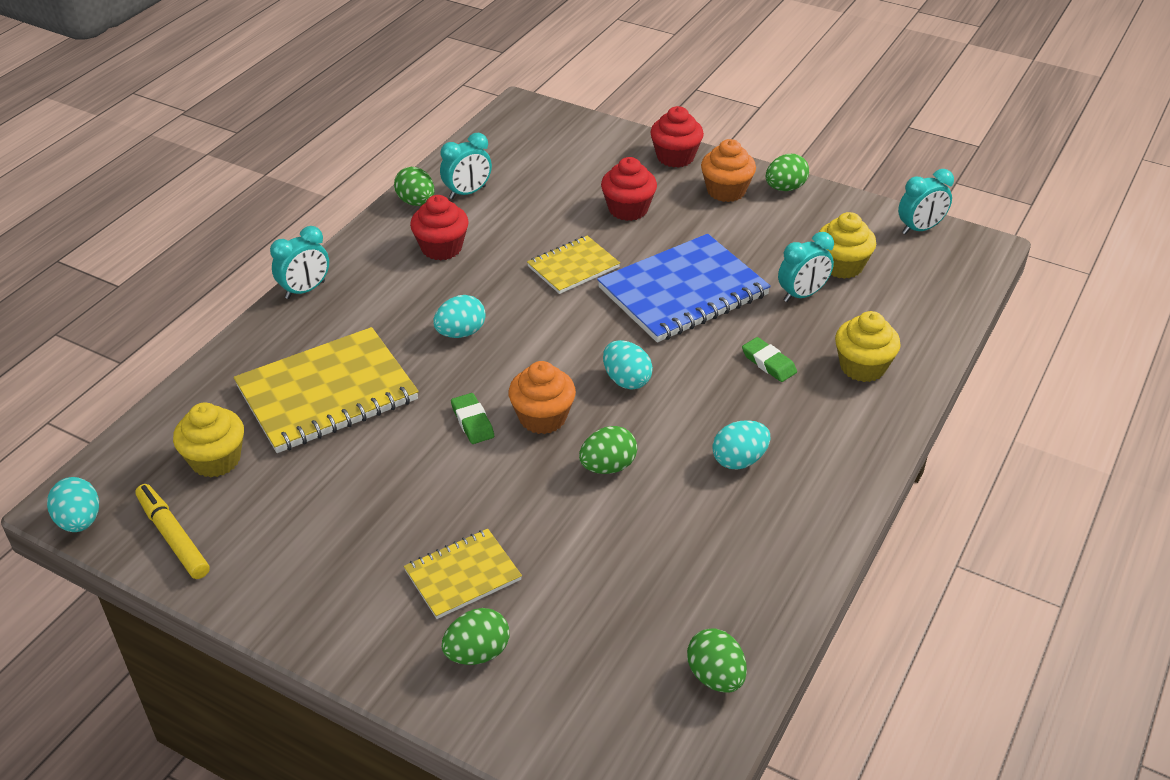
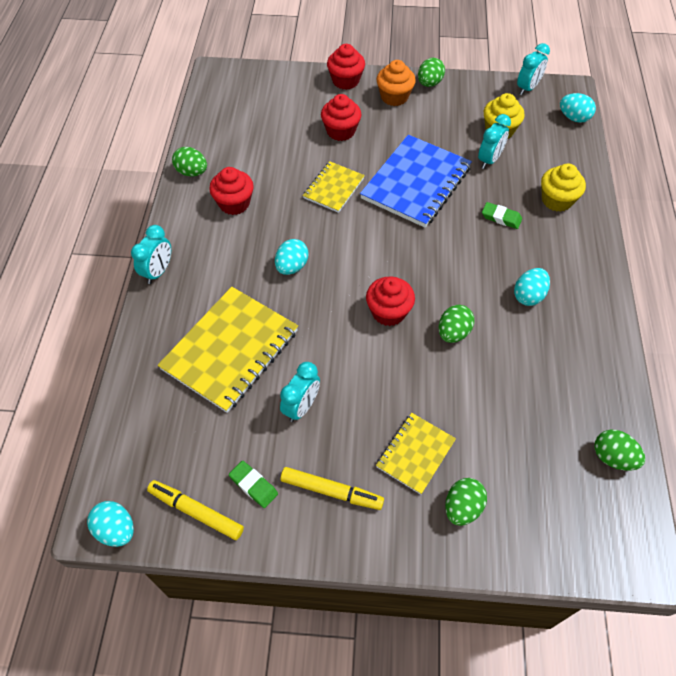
camera: 25 degrees left, 15 degrees up
(215, 460) = (185, 436): yellow cupcake -> none
(335, 575) = (331, 491): none -> yellow marker
(467, 193) = (223, 153): turquoise clock -> turquoise clock (301, 407)
(472, 422) = (345, 333): green eraser -> green eraser (253, 485)
(542, 417) = (388, 312): orange cupcake -> red cupcake
(626, 380) = (423, 263): turquoise egg -> turquoise egg (573, 118)

